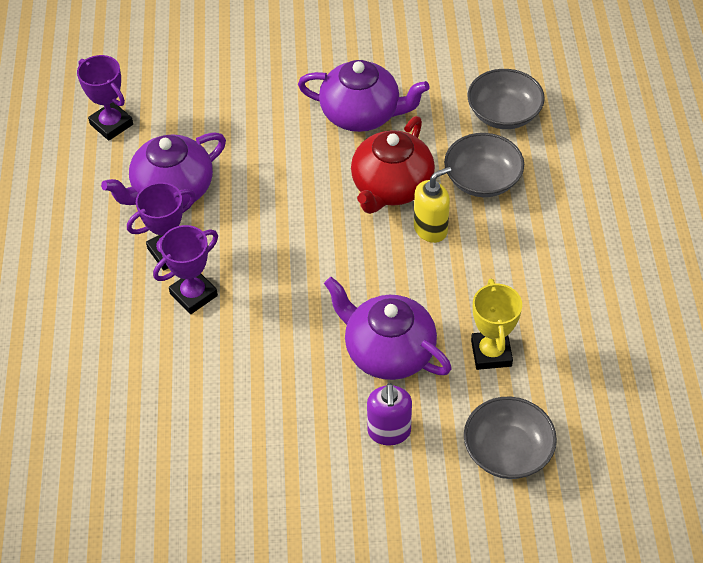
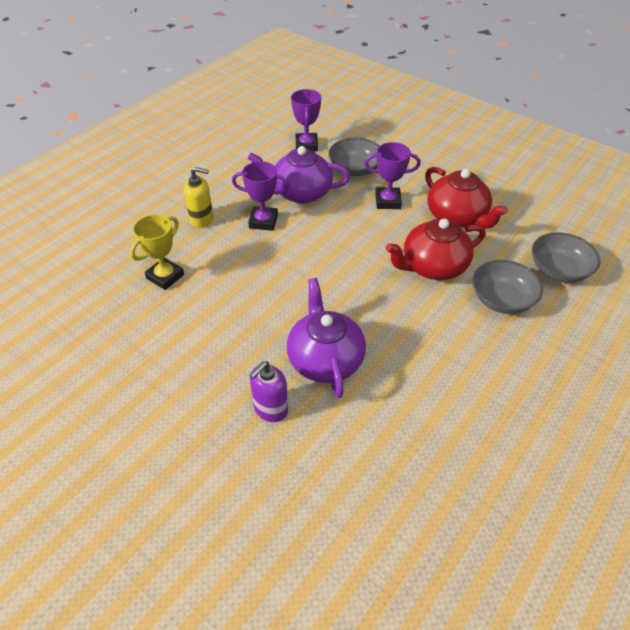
camera: 40 degrees right, 5 degrees down
(193, 294) = (250, 250): purple trophy -> purple trophy (388, 201)
(362, 114) = (457, 217): purple teapot -> red teapot
(431, 229) = (433, 306): yellow soap dispenser -> yellow soap dispenser (202, 219)
(491, 353) = (393, 411): yellow trophy -> yellow trophy (165, 276)
(507, 451) = (334, 486): grey bowl -> grey bowl (355, 169)

